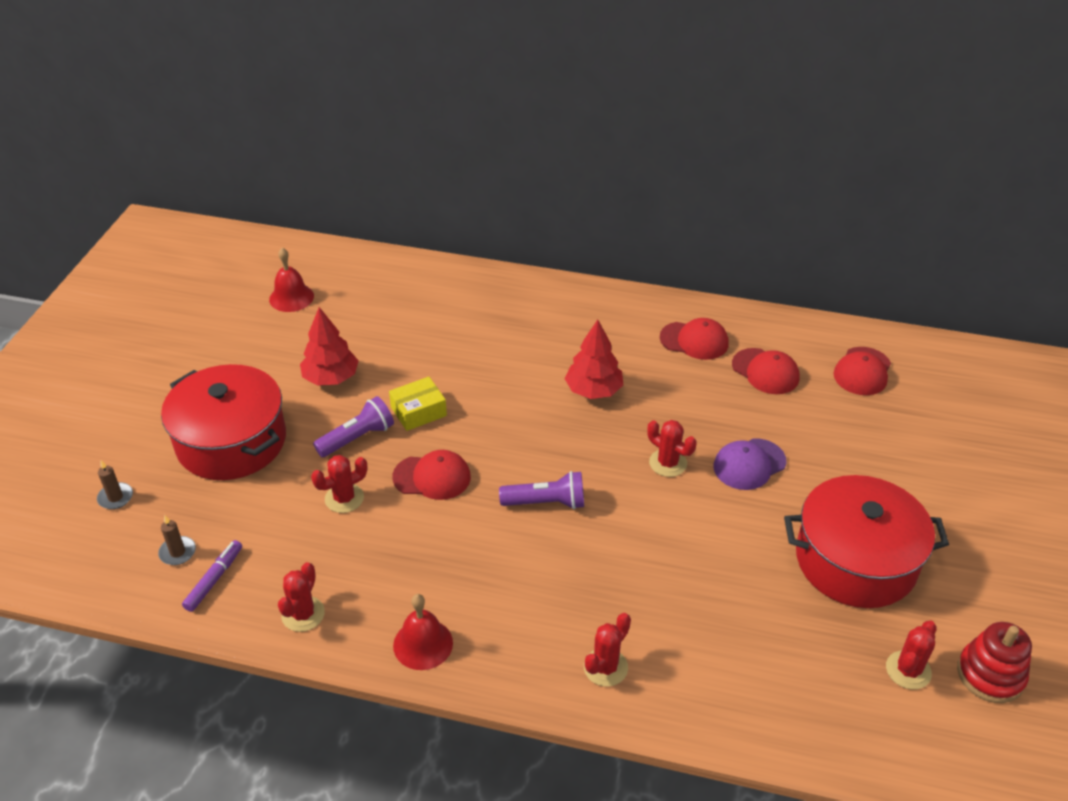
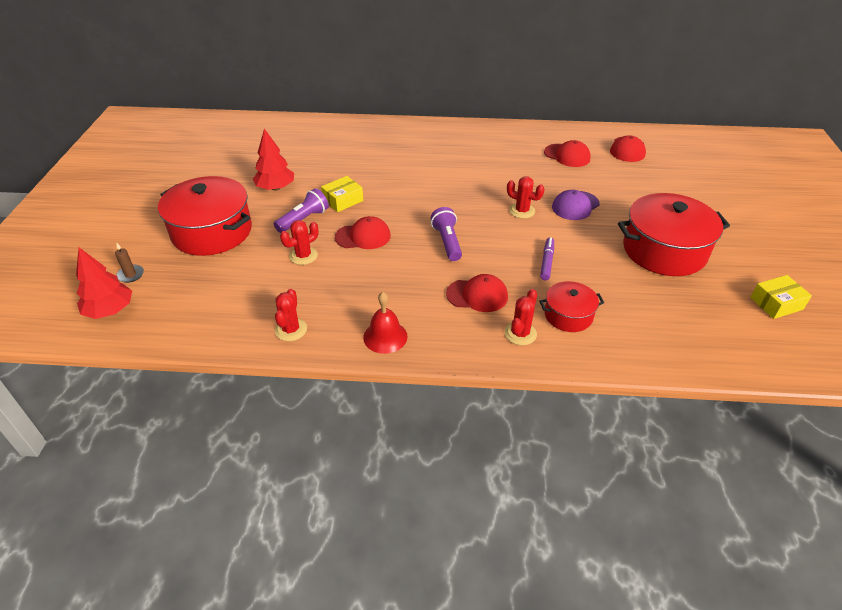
camera: 10 degrees left, 0 degrees up
(177, 552) = (186, 303): brown candle -> none
(214, 579) = (218, 316): purple marker -> purple marker (547, 262)
(291, 297) = (236, 146): red bell -> none
(546, 502) = (447, 242): purple flashlight -> purple flashlight turned 90 degrees counterclockwise
(593, 390) = (459, 177): red tree -> red tree (110, 310)
(681, 648) = (568, 315): none -> red pot
(694, 341) = (515, 144): red cap -> red cap (477, 295)
(908, 670) = (723, 308): red cactus -> none
(990, 674) = (776, 303): red stacking toy -> yellow box

